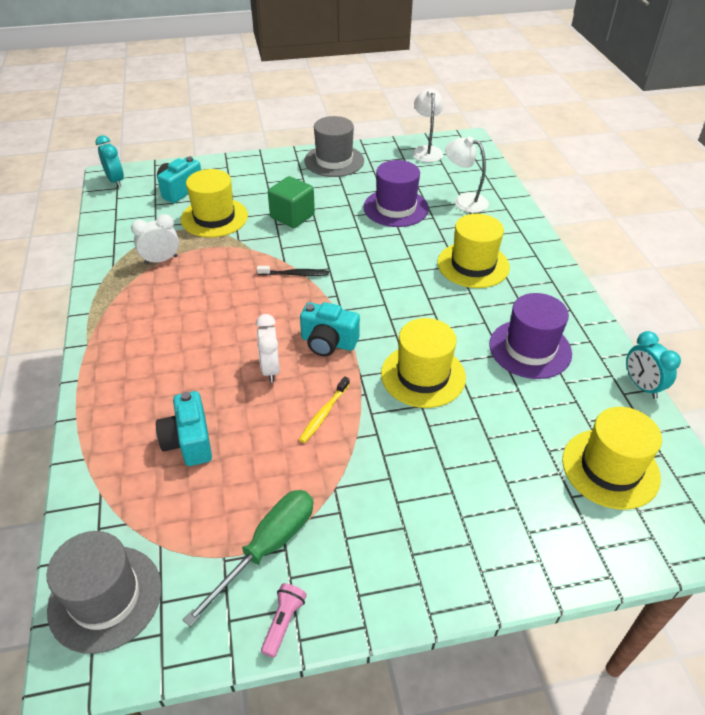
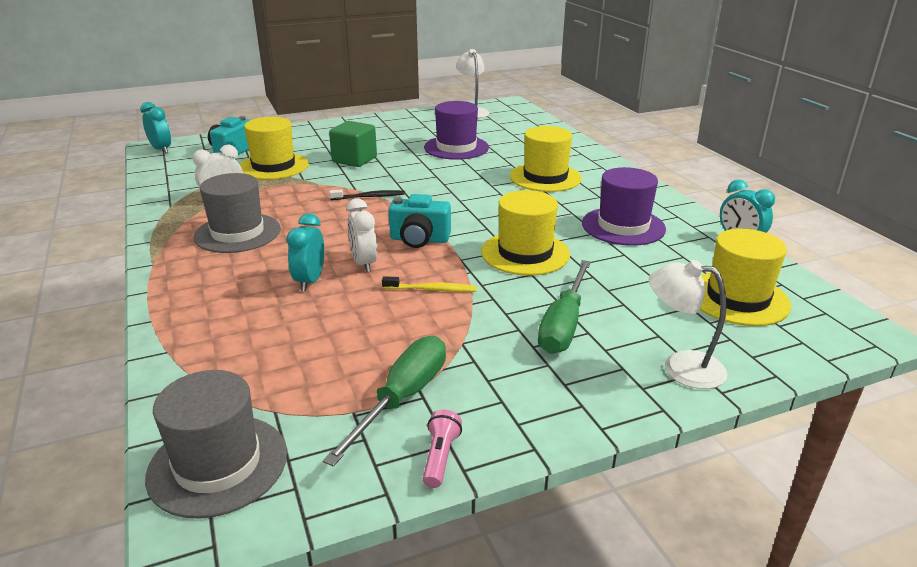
camera: 10 degrees left, 15 degrees down
(189, 441) = (288, 325): turquoise camera -> none
(218, 386) = (310, 281): none -> turquoise clock
(324, 414) = (432, 289): yellow toothbrush -> yellow toothbrush turned 105 degrees counterclockwise
(334, 161) = (385, 123): grey hat -> grey hat (237, 233)
(432, 478) = (563, 324): none -> green screwdriver
(464, 201) = (520, 139): white lamp -> white lamp (680, 367)

